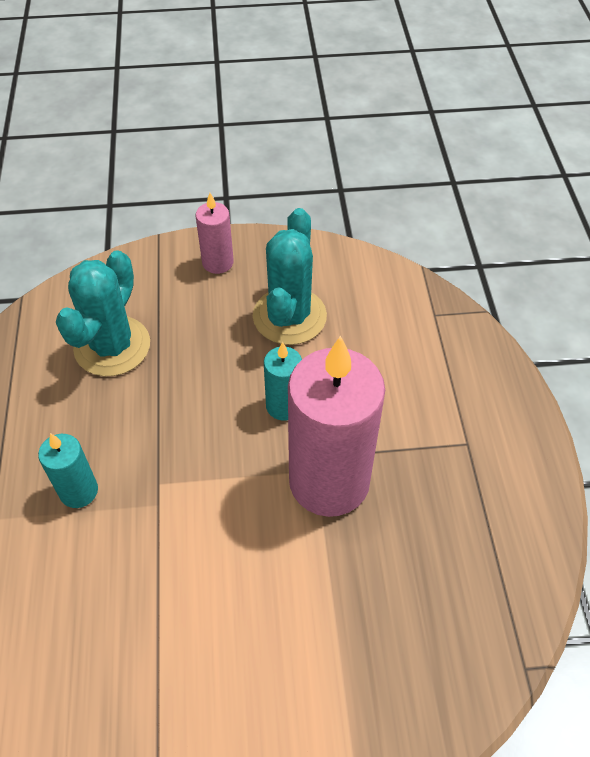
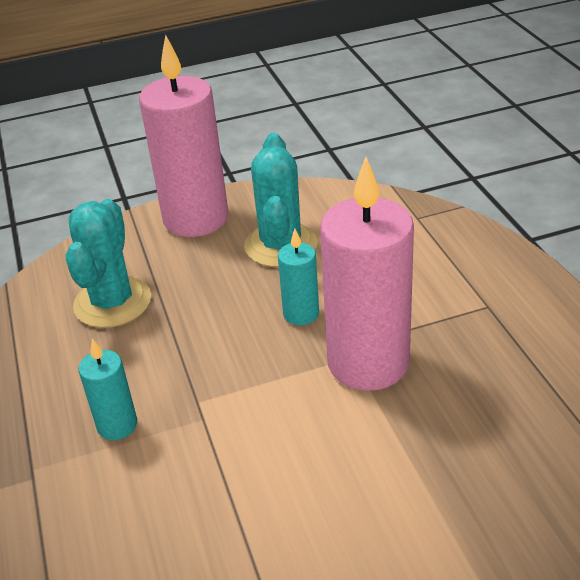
camera: 10 degrees left, 15 degrees down
(218, 262) = (196, 219): pink candle -> pink candle, size x2.11

